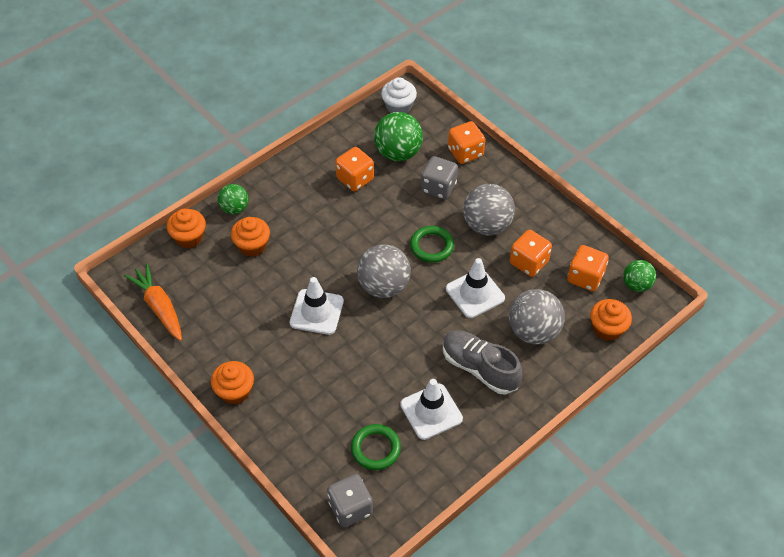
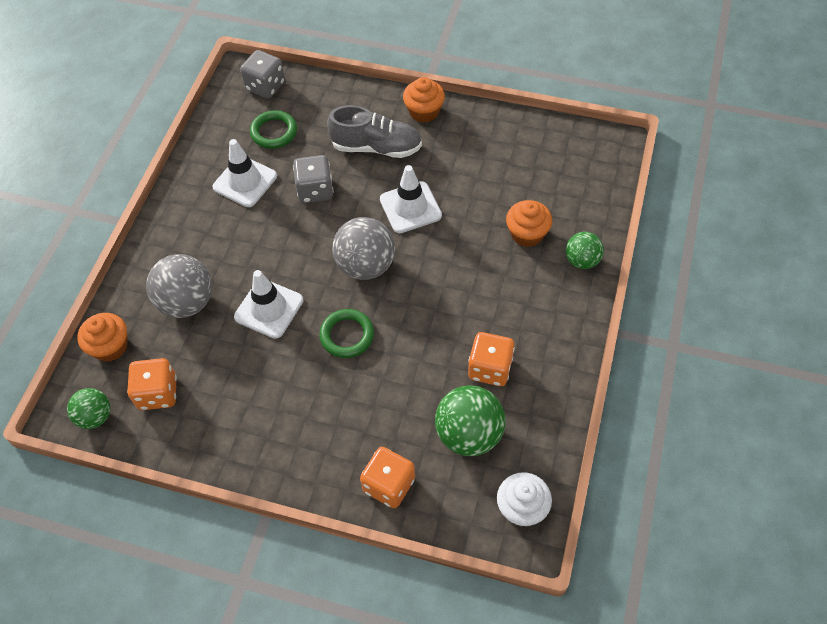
camera: 150 degrees right, 5 degrees up
(159, 306) = (553, 137): orange carrot -> none
(189, 237) = (594, 208): orange cupcake -> none
(438, 187) = (388, 413): grey dice -> grey dice (315, 190)
(479, 368) = (222, 239): grey shoe -> grey shoe (376, 147)
(487, 225) = (302, 395): grey ball -> none
(529, 262) = (230, 376): orange dice -> none

